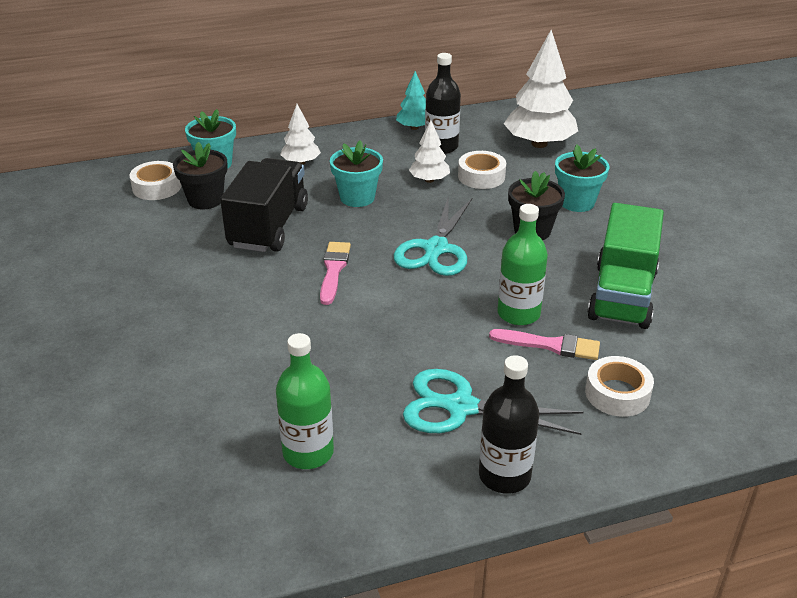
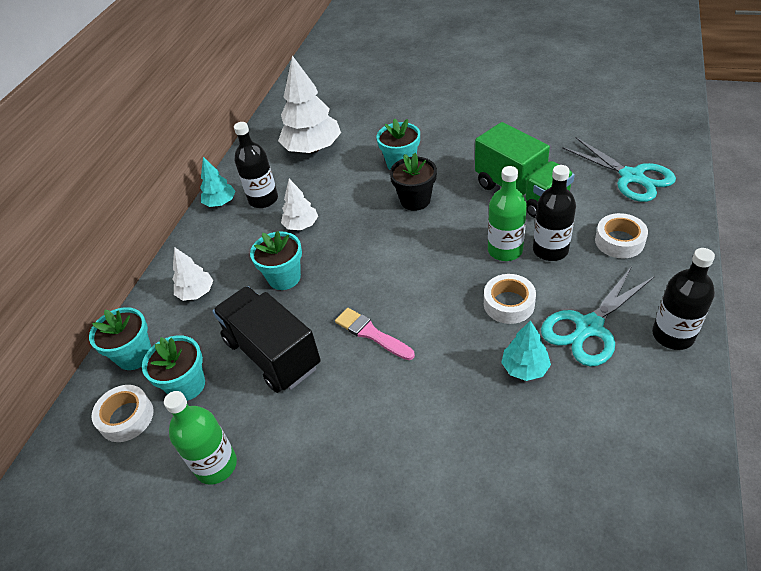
camera: 50 degrees left, 10 degrees up
(205, 200) = (187, 385): black flower pot -> turquoise flower pot
(308, 452) = (592, 444): green bottle -> green bottle (216, 465)
(368, 378) = (524, 368): none -> turquoise tree
(436, 249) = (394, 260): turquoise scissors -> turquoise scissors (631, 177)
(481, 176) = (324, 196): white tape -> white tape (509, 304)
(550, 345) = (550, 250): pink brush -> black bottle

